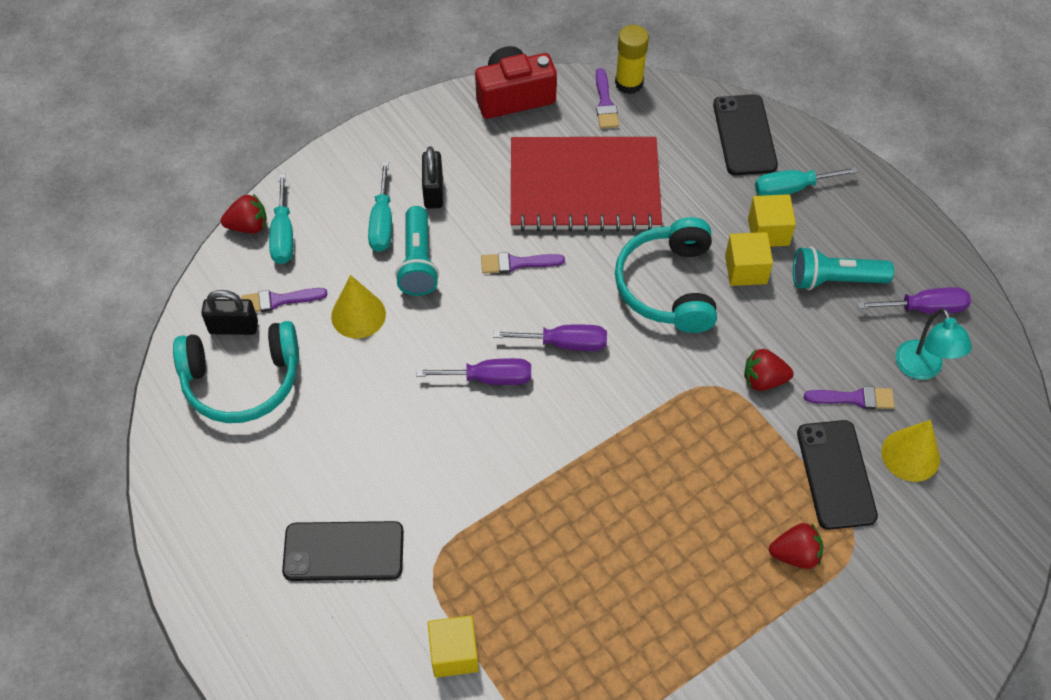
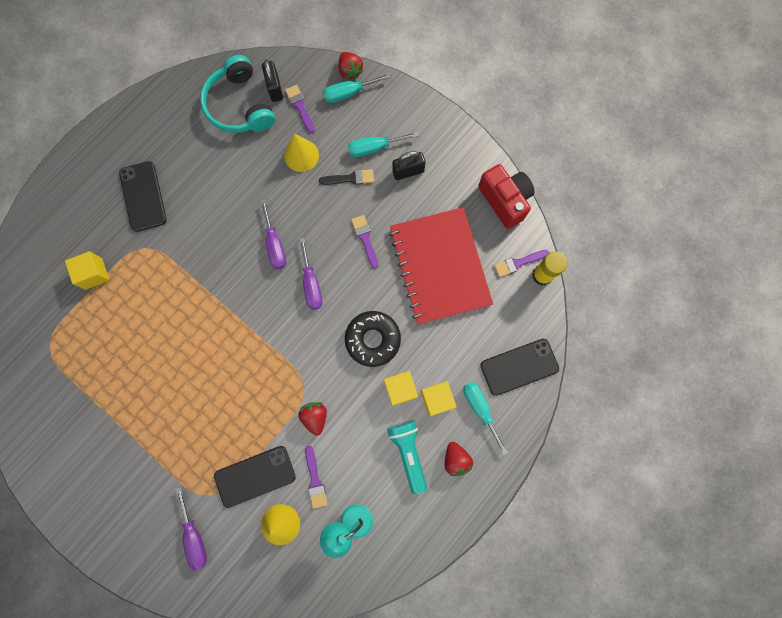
camera: 75 degrees right, 20 degrees up
(418, 261) = (350, 178): turquoise flashlight -> black brush
(668, 286) = (373, 339): turquoise headphones -> black donut
(795, 554) = (193, 459): red strawberry -> red strawberry (456, 459)
(924, 308) = (401, 520): purple screwdriver -> purple screwdriver (194, 536)

